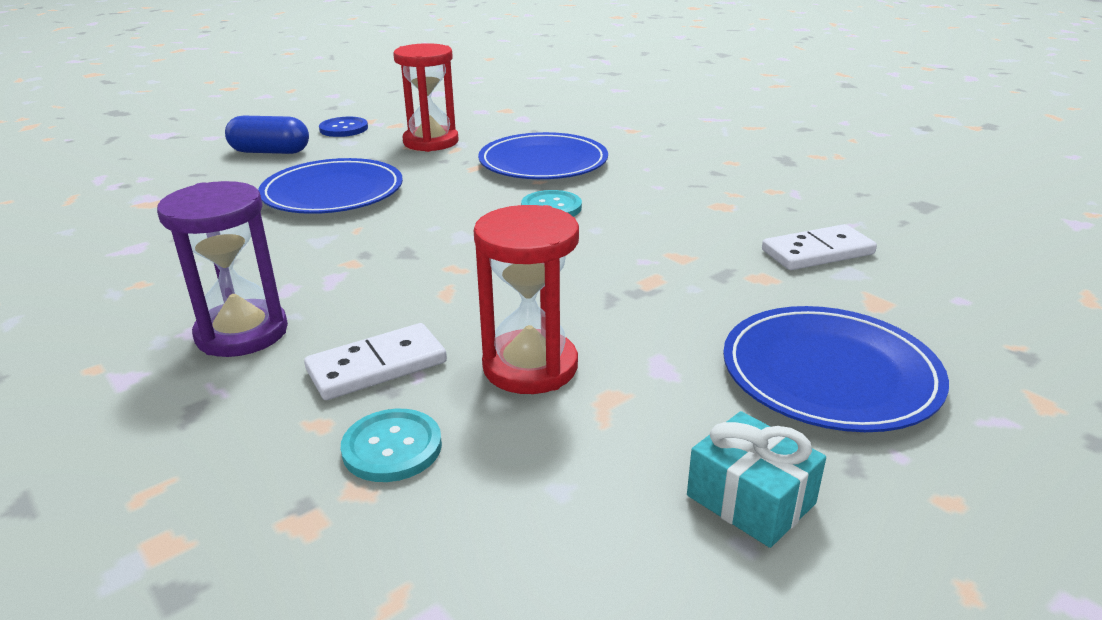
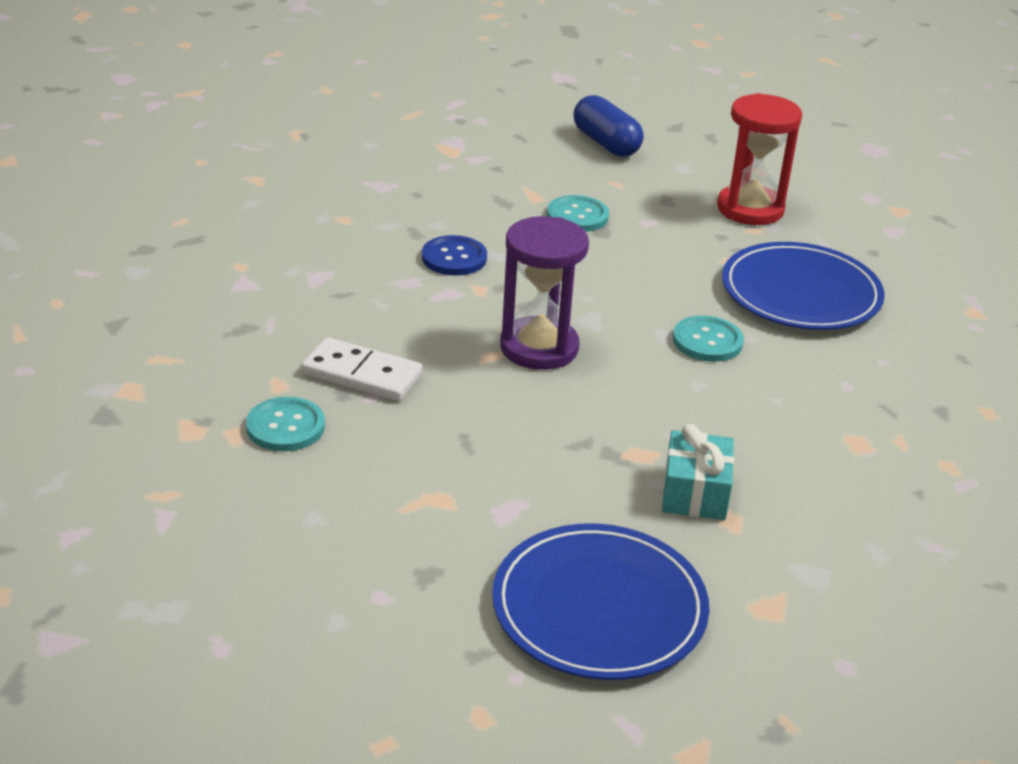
camera: 50 degrees right, 5 degrees up
(242, 333) = (337, 296): purple hourglass -> purple hourglass (539, 347)
(333, 192) = (577, 216): blue plate -> turquoise button
(344, 129) = (707, 149): blue button -> blue button (454, 258)
(530, 366) = (436, 443): red hourglass -> none
(750, 499) = (386, 610): turquoise gift -> turquoise gift (695, 492)
(817, 252) = (831, 539): white domino -> none

